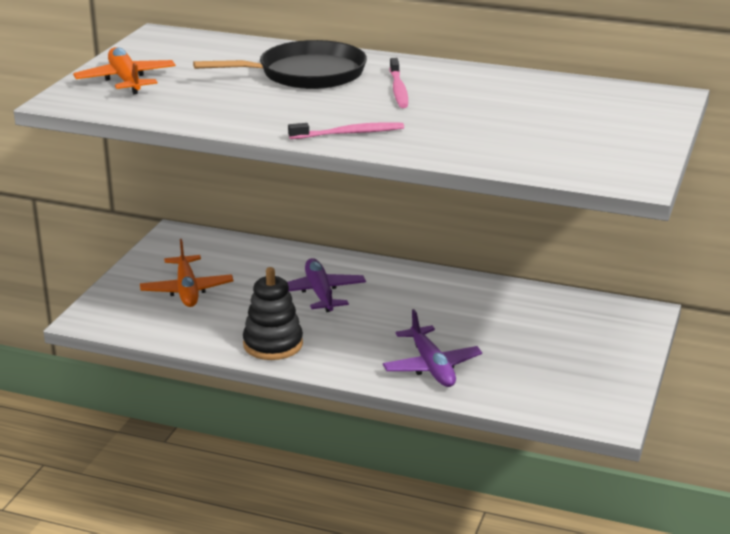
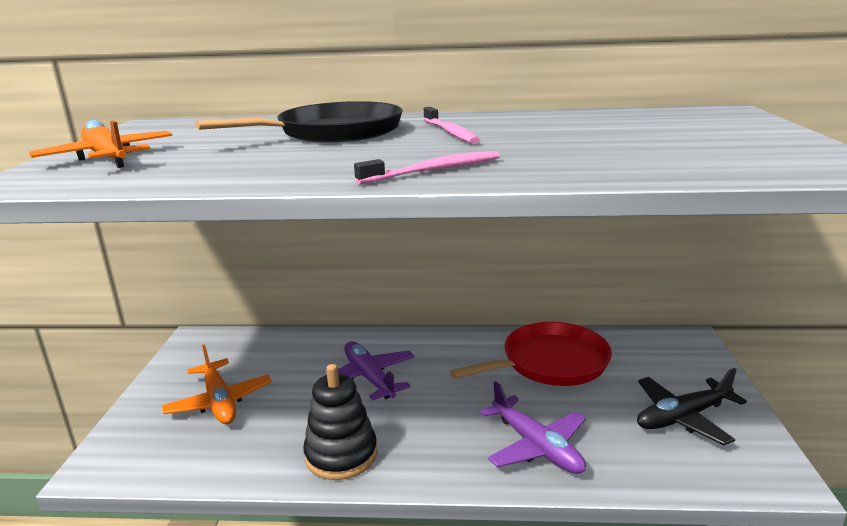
camera: 15 degrees left, 5 degrees down
(491, 309) = (550, 362): none -> red pan
(573, 369) = (683, 417): none -> black plane

